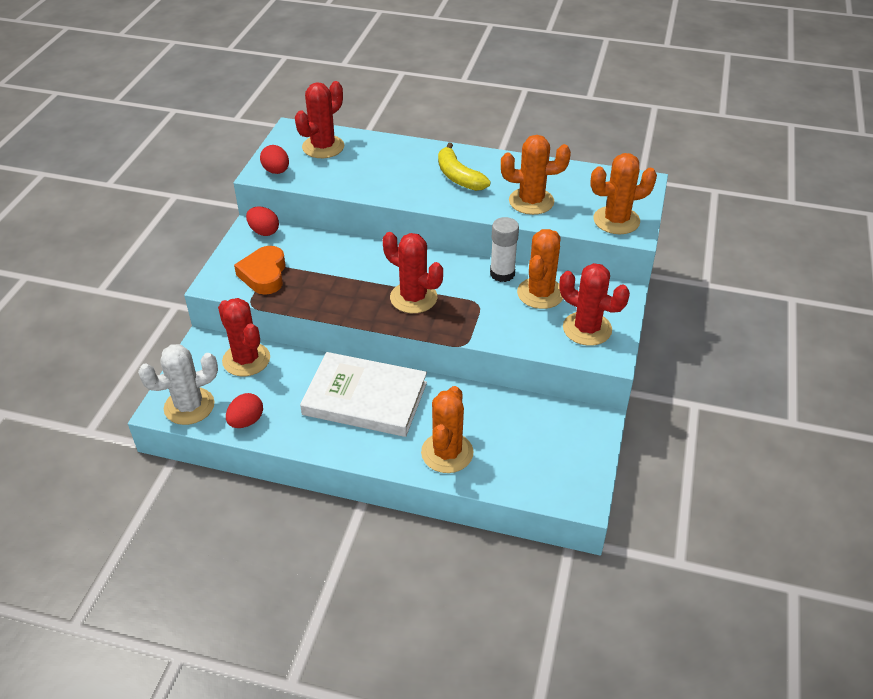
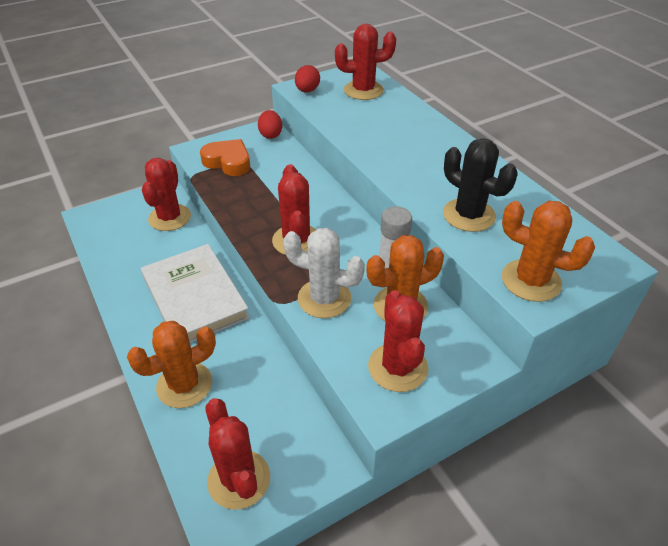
camera: 45 degrees right, 0 degrees up
(189, 406) = (100, 224): white cactus -> white cactus (324, 298)
(246, 421) = (111, 257): red egg -> none
(264, 275) = (228, 162): orange heart -> orange heart turned 75 degrees clockwise
(458, 177) = (433, 161): yellow banana -> none
(531, 201) = (469, 215): orange cactus -> black cactus
(559, 470) = (239, 479): none -> red cactus

